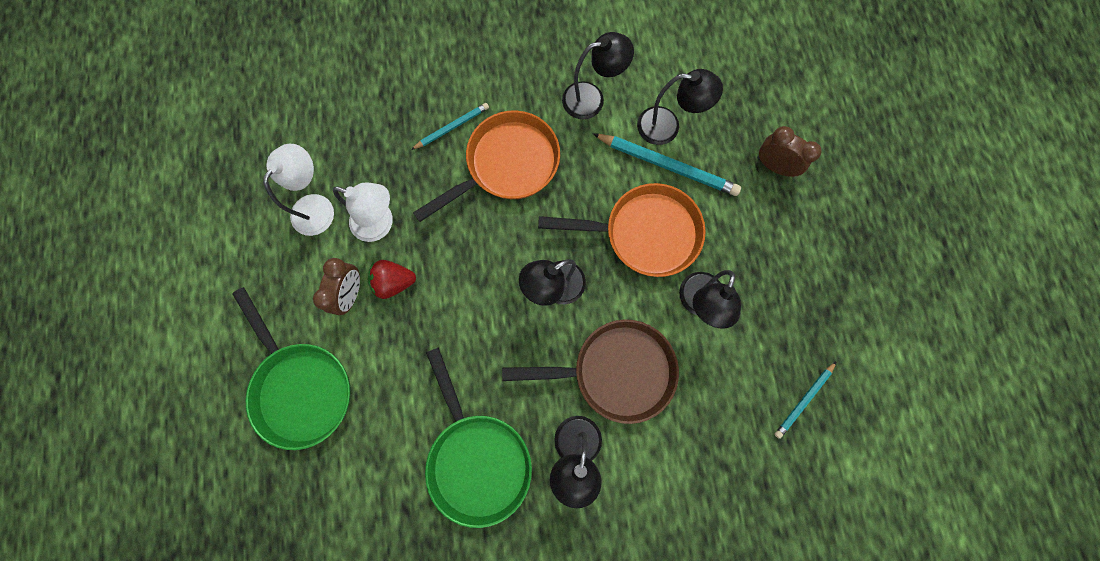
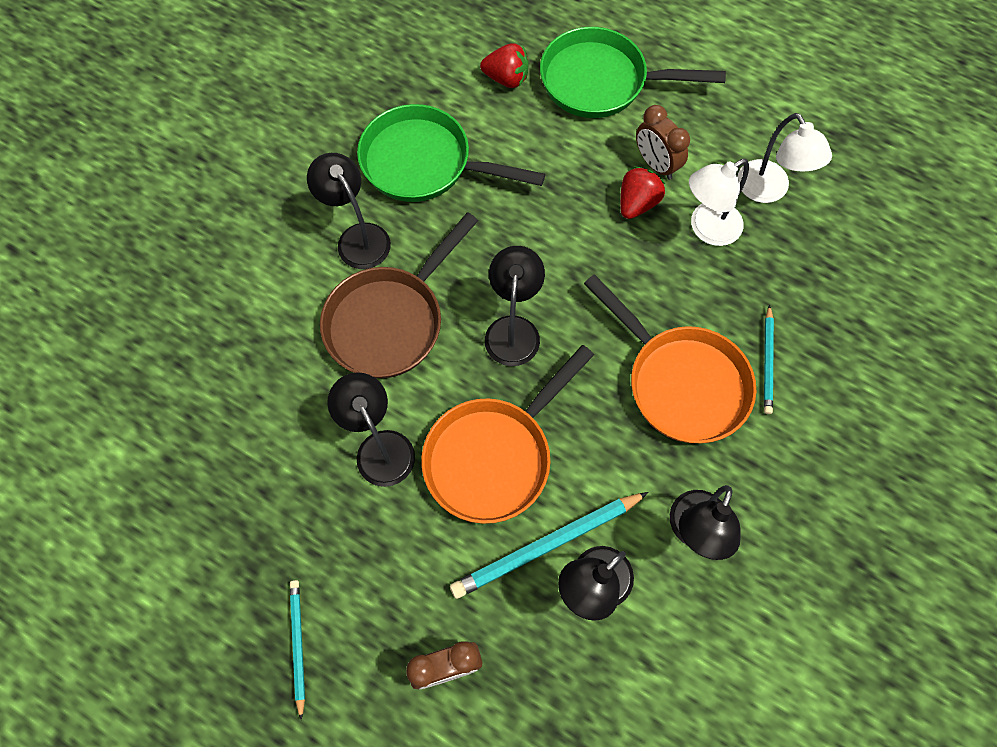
camera: 130 degrees right, 10 degrees down
(351, 462) = (506, 79): none -> red strawberry
(507, 165) = (680, 382): orange pan -> orange pan turned 45 degrees counterclockwise
(804, 400) = (204, 463): turquoise pencil -> turquoise pencil (298, 645)

